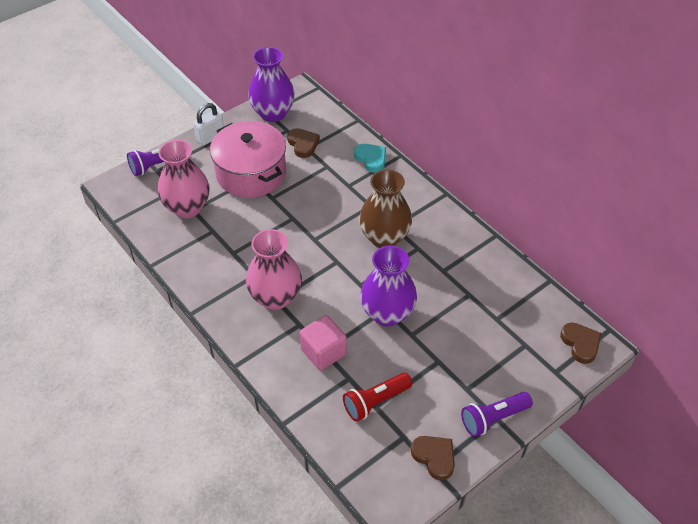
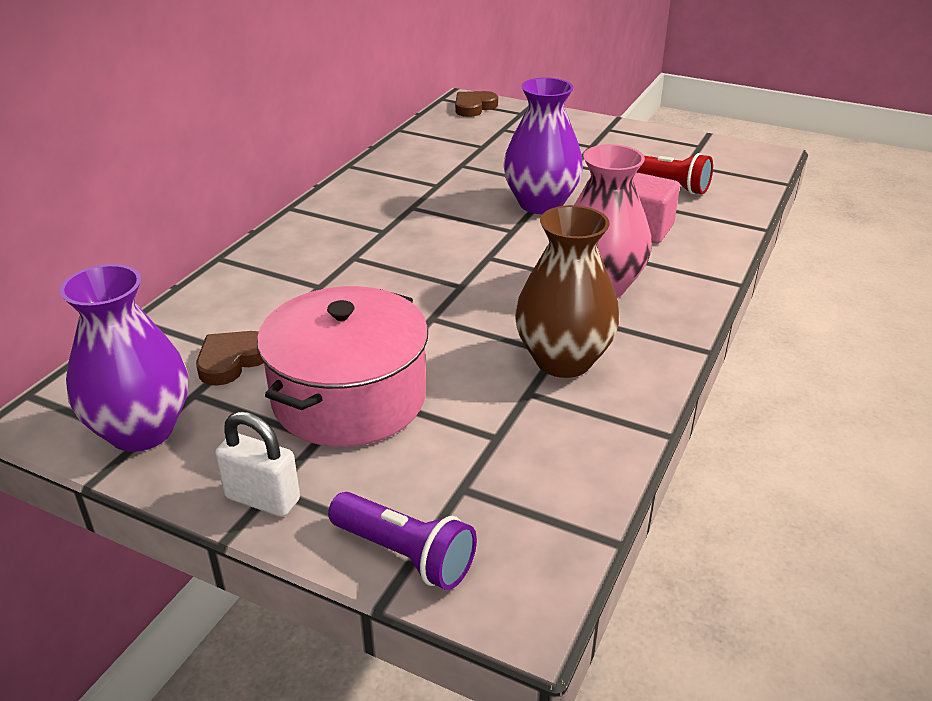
camera: 115 degrees left, 15 degrees down
(187, 208) = (498, 447): pink vase -> none
(371, 159) = (241, 281): turquoise heart -> none
(384, 237) = (411, 233): brown vase -> brown vase (563, 360)
(434, 457) = (688, 147): brown heart -> none
(493, 418) = (609, 130): purple flashlight -> none

